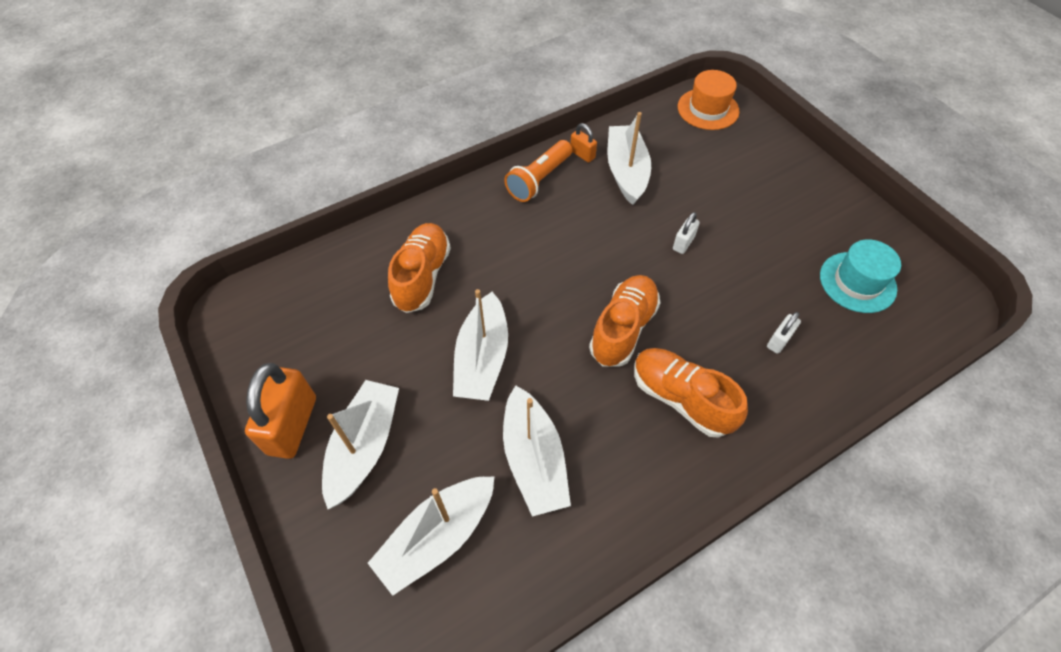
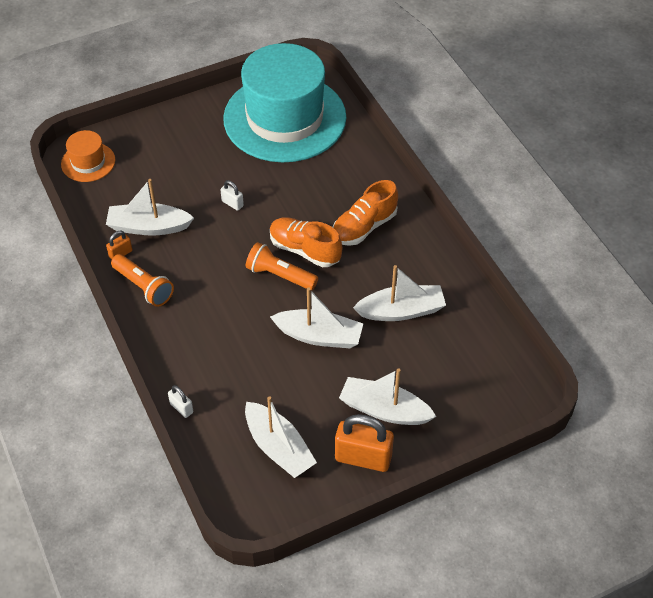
camera: 85 degrees left, 5 degrees down
(422, 276) = (235, 373): orange shoe -> none
(437, 537) = (451, 366): white boat -> white boat (278, 447)
(575, 305) = (279, 275): none -> orange flashlight
(779, 340) = (326, 169): white padlock -> white padlock (181, 408)
(857, 282) = (285, 118): turquoise hat -> turquoise hat, size x2.35

